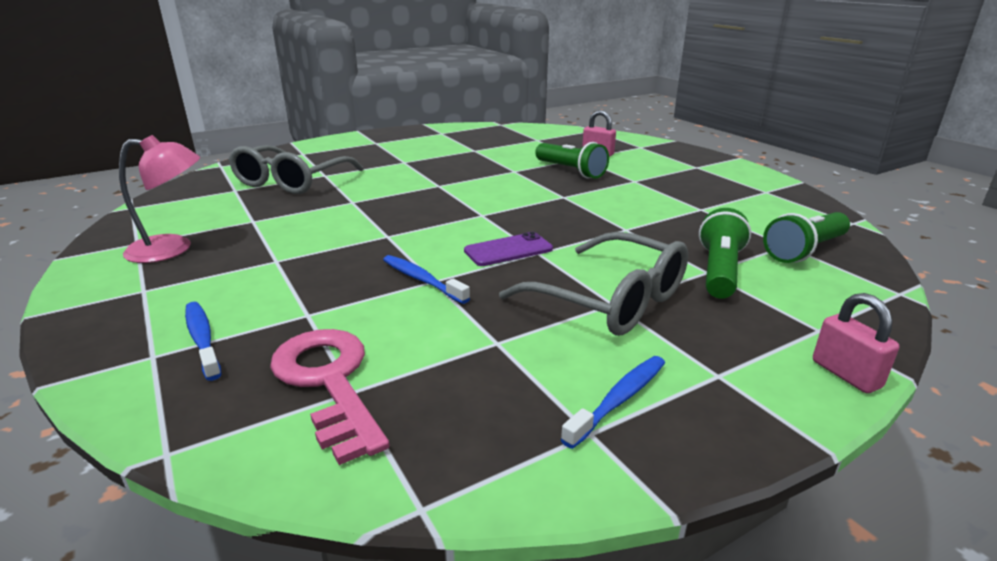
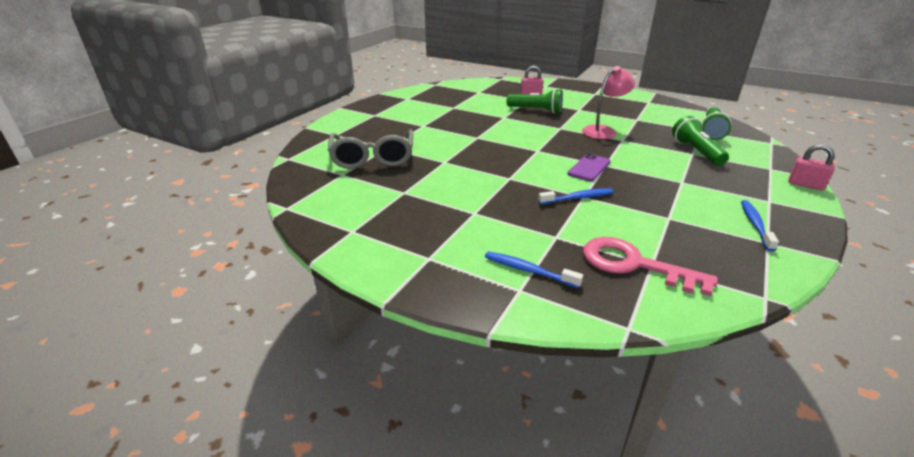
camera: 30 degrees left, 5 degrees up
(172, 249) = (389, 227): pink lamp -> pink lamp (603, 131)
(422, 280) = (578, 198): blue toothbrush -> blue toothbrush turned 150 degrees clockwise
(610, 300) = (678, 180): grey glasses -> none

